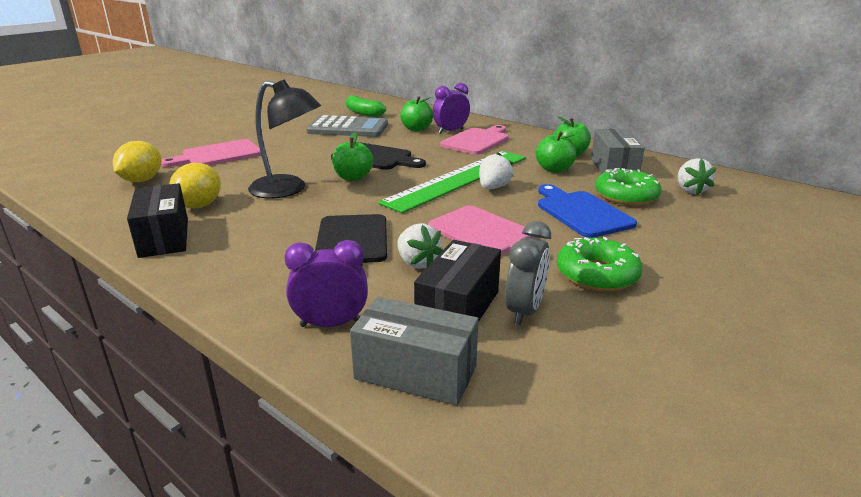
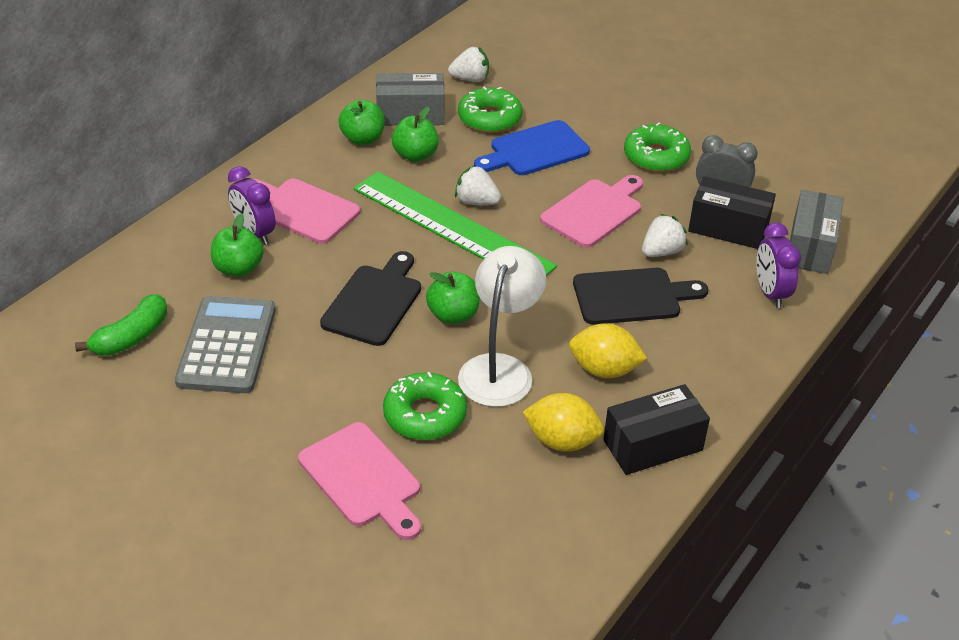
camera: 95 degrees left, 15 degrees up
(142, 180) = (480, 536): yellow lemon -> yellow lemon (604, 370)
(258, 169) = (425, 415): none -> green donut
(288, 189) = (500, 369): black lamp -> white lamp

